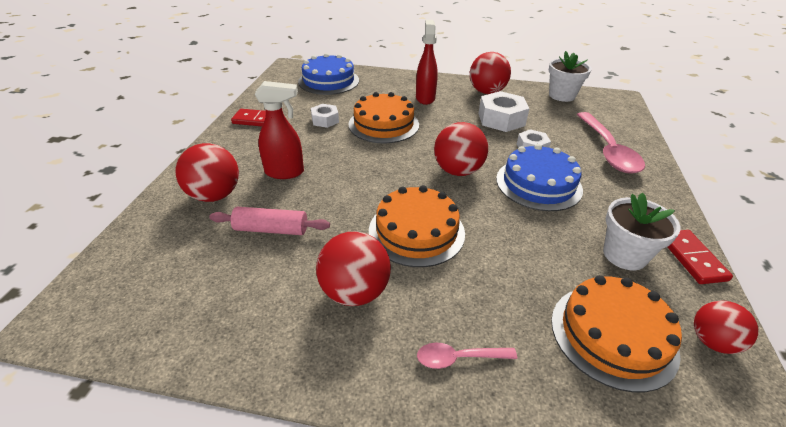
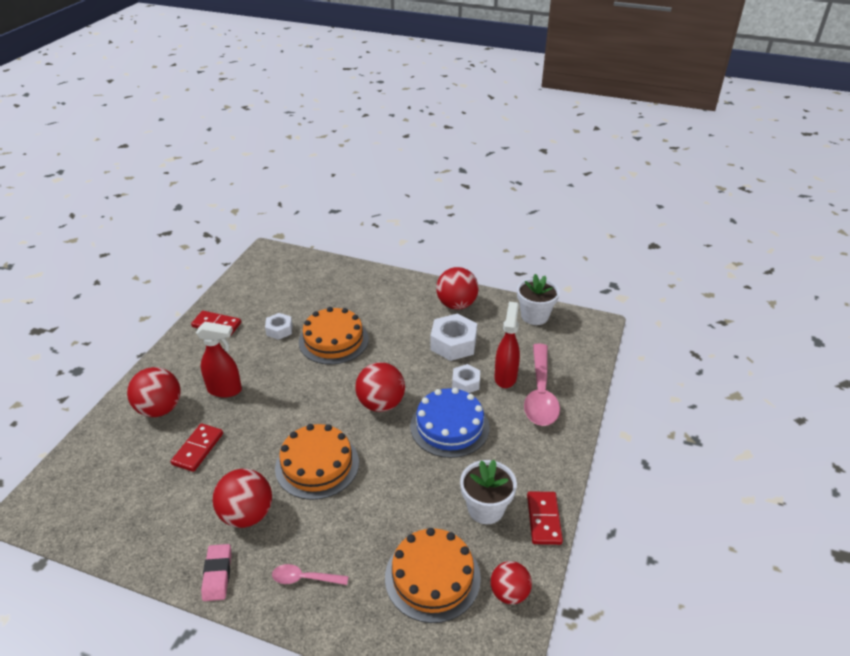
camera: 10 degrees right, 0 degrees up
(271, 229) = (198, 449): pink rolling pin -> red domino
(328, 81) = (299, 276): blue cake -> none
(342, 369) = (217, 574): none -> pink eraser
(425, 98) = (388, 308): red spray bottle -> red spray bottle (505, 377)

